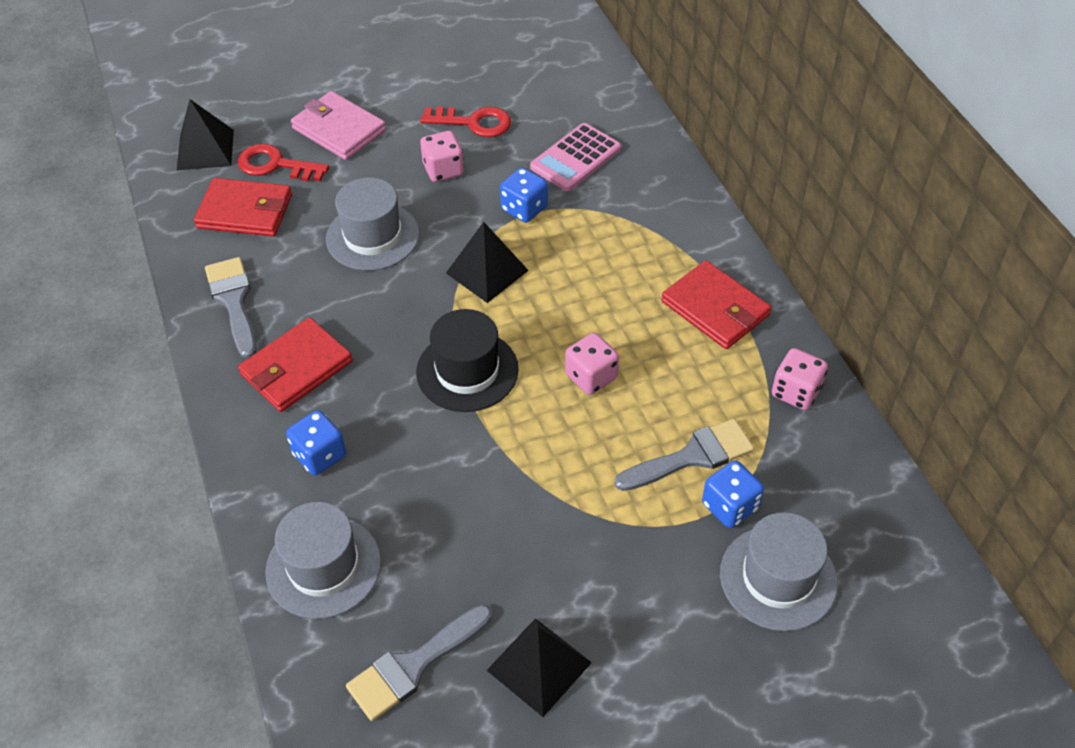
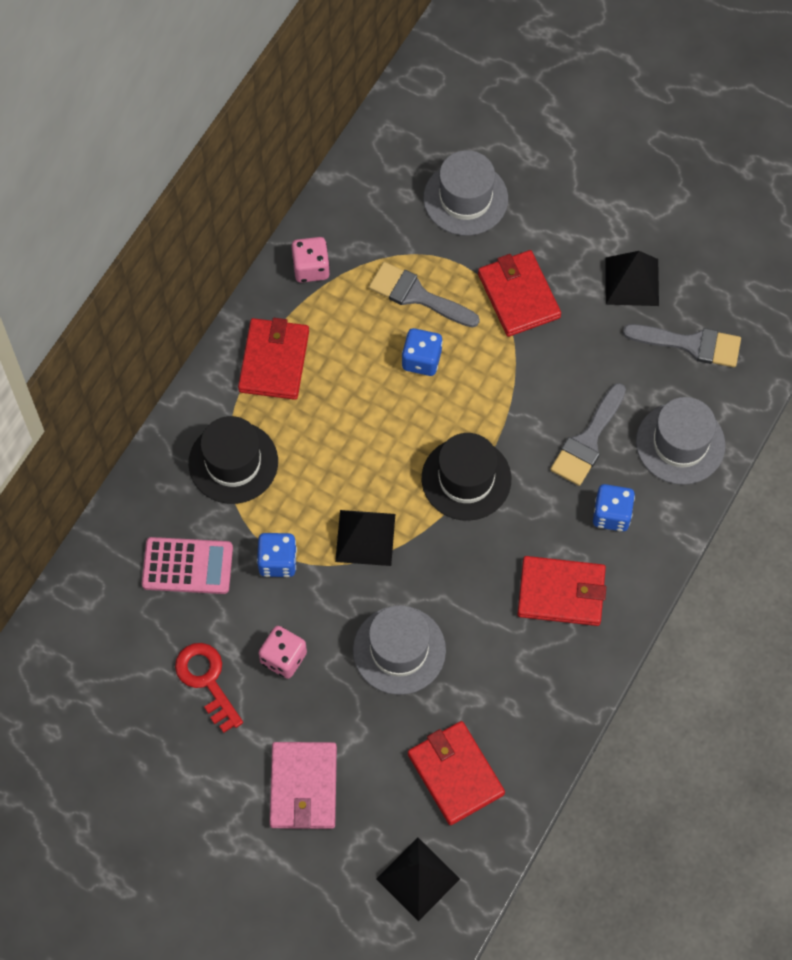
camera: 130 degrees left, 15 degrees up
(233, 301) = (545, 693): grey brush -> grey brush (588, 441)
(275, 165) = (387, 800): red key -> none
(591, 376) = (403, 398): pink dice -> none
(616, 543) = (518, 295): none -> red wallet
(640, 229) = (233, 462): none -> black hat
(730, 506) = (437, 252): blue dice -> blue dice (421, 360)

